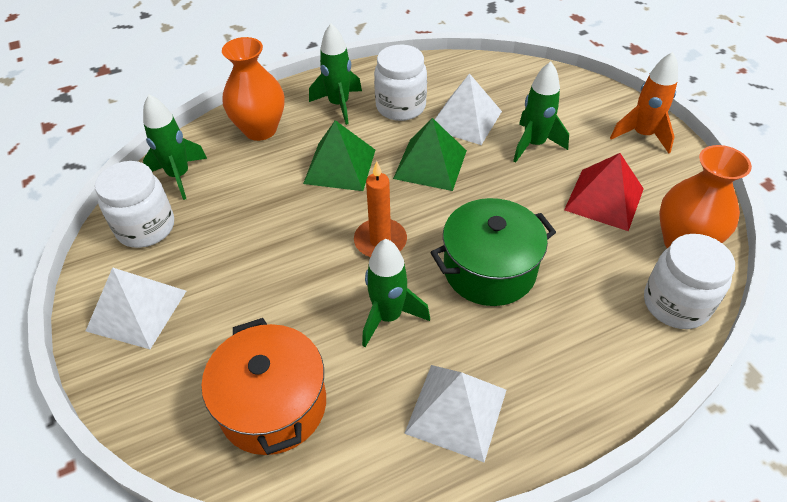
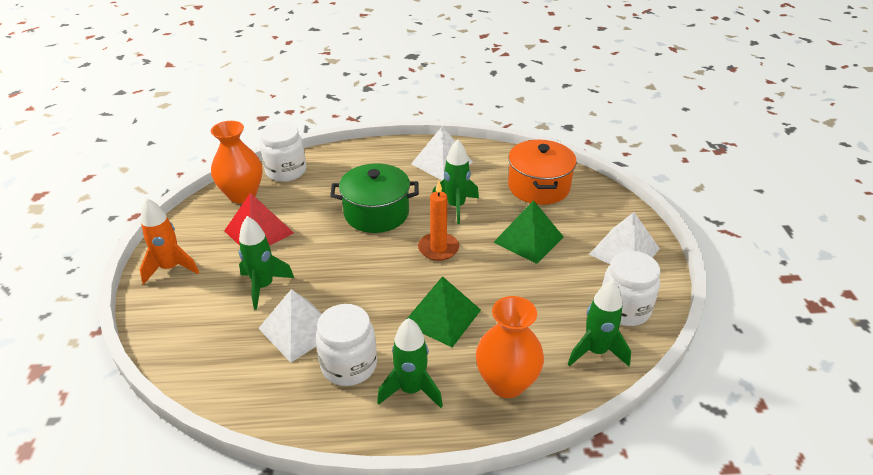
camera: 160 degrees left, 10 degrees down
(430, 164) = (363, 295): green pyramid -> green pyramid (528, 239)

